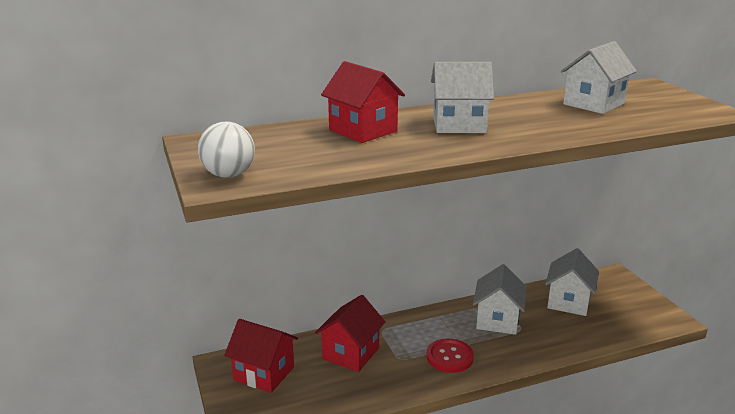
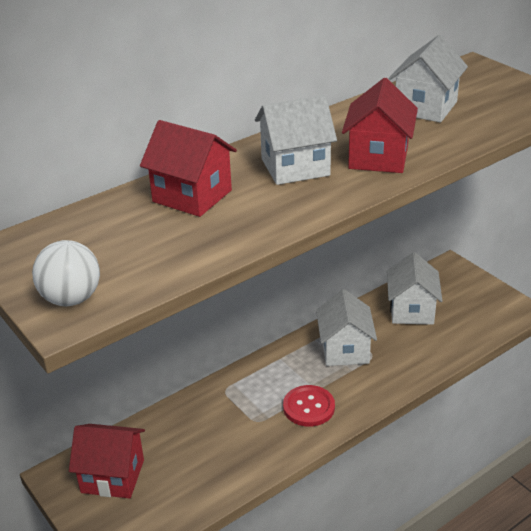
camera: 15 degrees left, 10 degrees up
(351, 353) = (201, 428): red house -> red house (378, 157)

